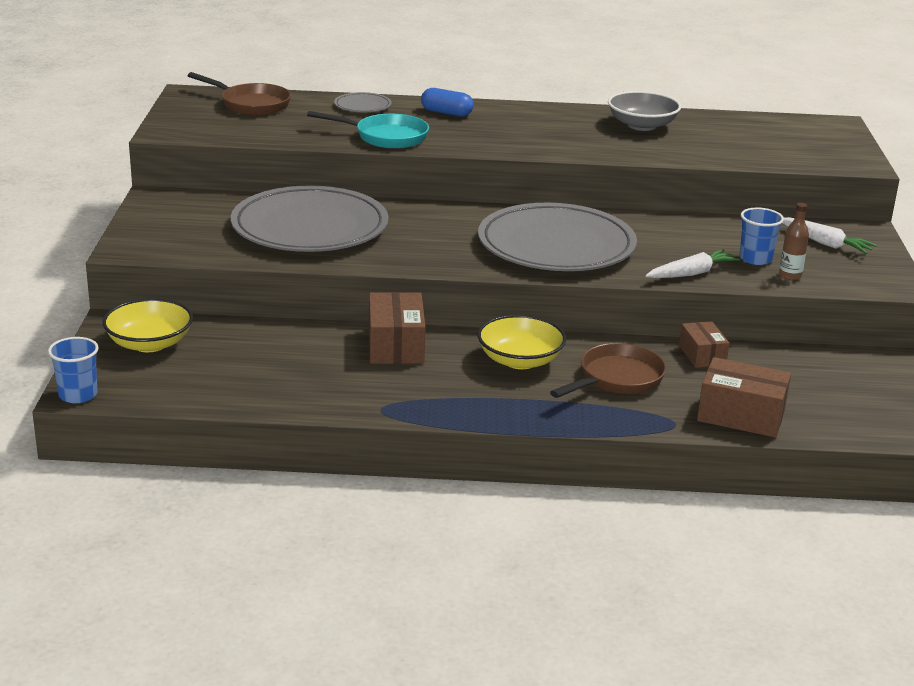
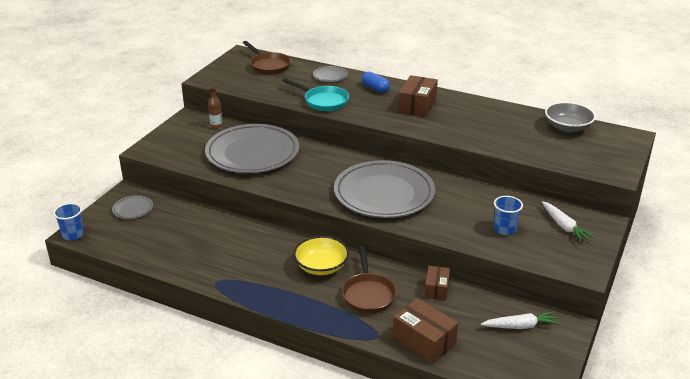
camera: 25 degrees right, 5 degrees up
(149, 343) = (133, 209): yellow bowl -> grey plate
(396, 345) = (259, 239): brown box -> brown box (417, 105)
(617, 379) = (368, 294): brown pan -> brown pan turned 105 degrees clockwise
(642, 125) = (491, 117): grey bowl -> grey bowl (567, 127)
(691, 273) = (451, 232): white carrot -> white carrot (520, 326)
(790, 276) = (516, 247): brown bottle -> brown bottle (216, 125)

